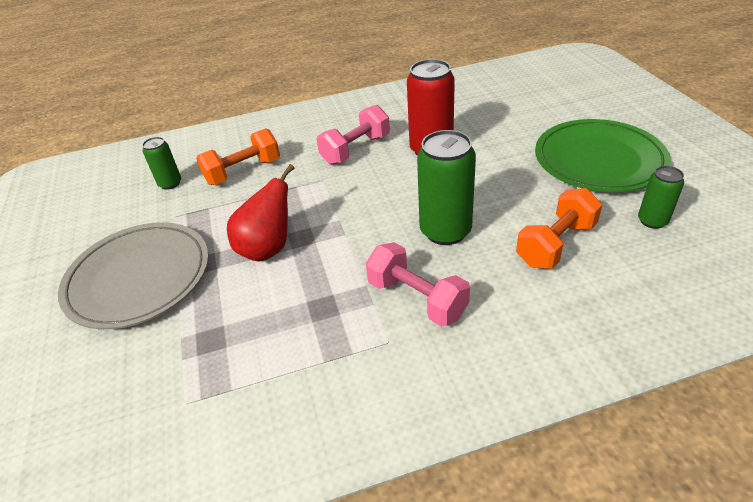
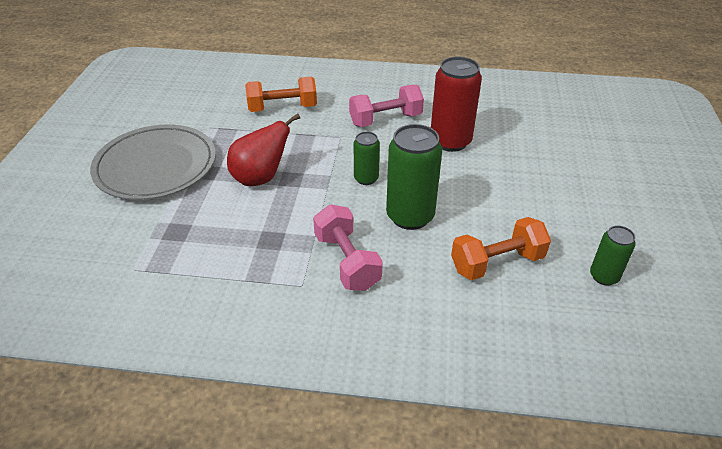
camera: 20 degrees right, 0 degrees up
(170, 183) = (222, 99): green can -> green can (366, 178)
(598, 160) = (599, 204): green plate -> none

